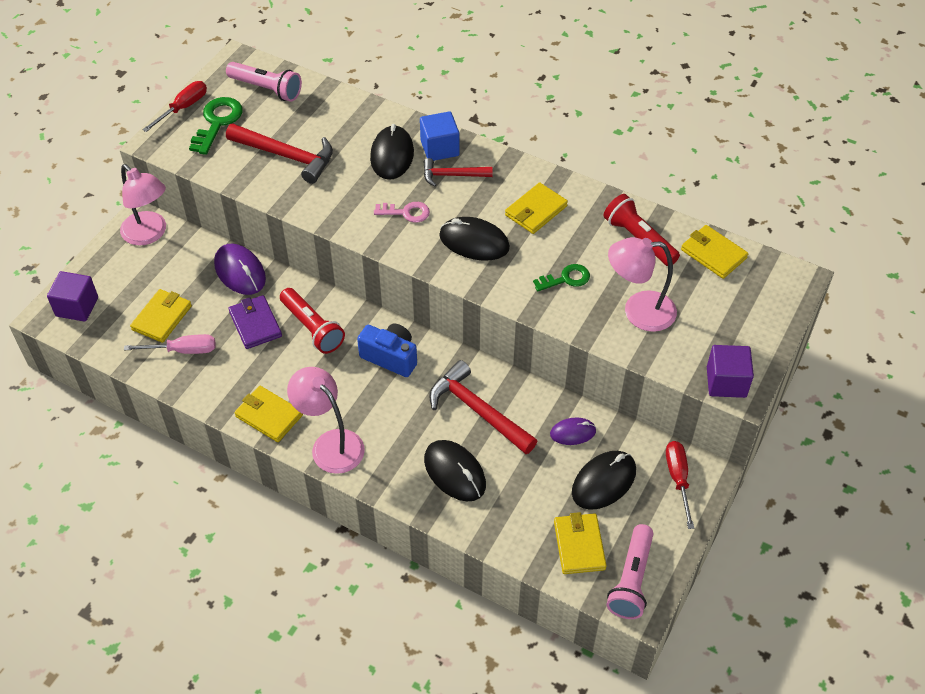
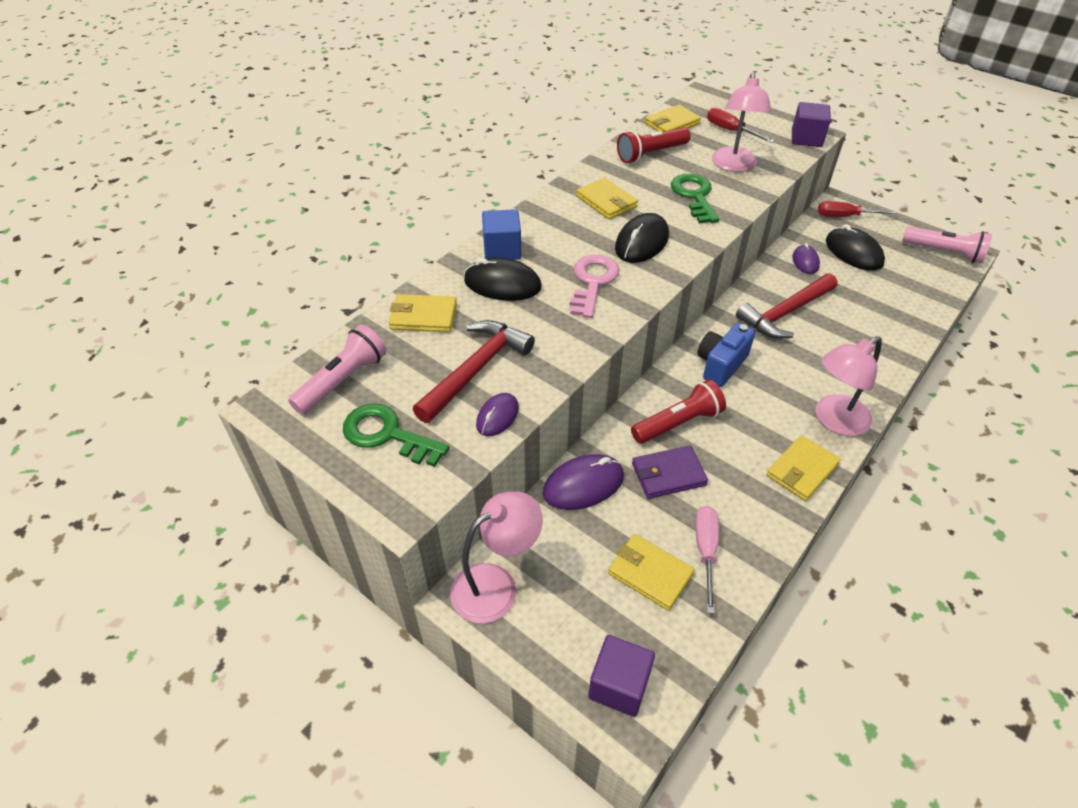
camera: 80 degrees left, 5 degrees down
(183, 108) = (341, 472): red screwdriver -> red screwdriver (730, 131)
(239, 175) = (497, 416): none -> purple mouse
(406, 212) = (592, 282): pink key -> pink key, size x1.53
(452, 175) = (545, 246): red hammer -> none
(455, 472) = (857, 336): black mouse -> none
(566, 279) = (694, 196): green key -> green key, size x1.53
(579, 545) = (918, 274): yellow wallet -> yellow wallet (423, 316)

